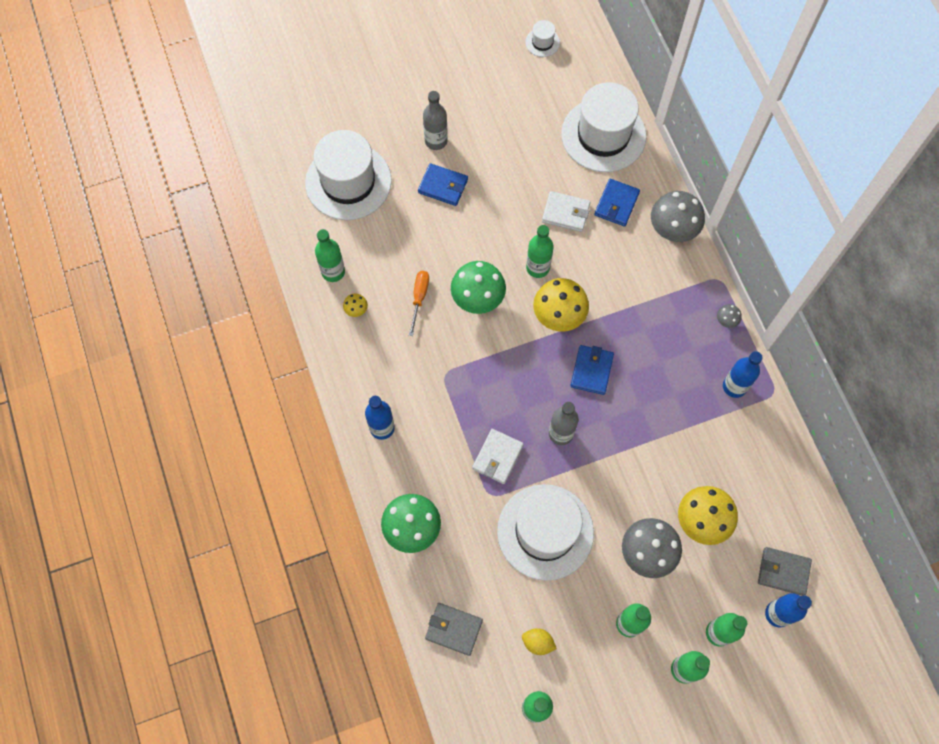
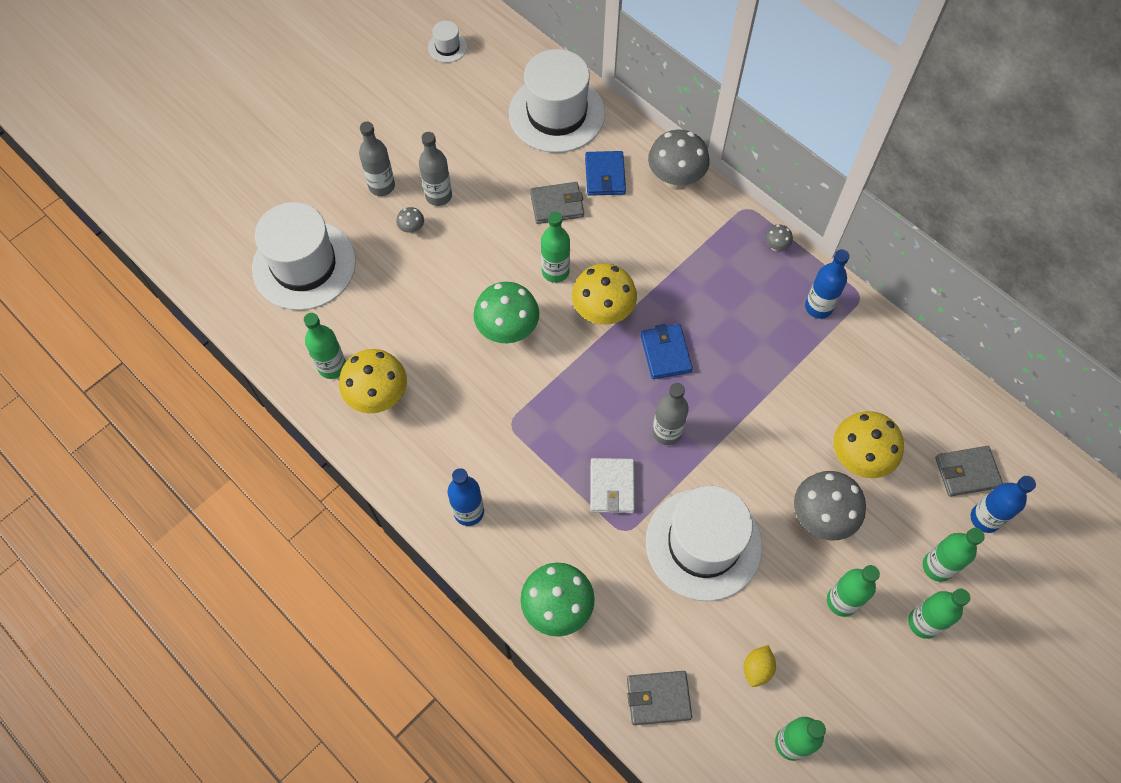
camera: 25 degrees left, 5 degrees down
(356, 310) = (378, 397): yellow mushroom -> yellow mushroom, size x2.22
(419, 298) = (442, 355): orange screwdriver -> none
(443, 186) = (412, 229): blue wallet -> grey mushroom
(476, 167) = (438, 196): none -> grey bottle
(538, 643) = (757, 669): yellow lemon -> yellow lemon turned 60 degrees counterclockwise
(566, 213) = (557, 205): white wallet -> grey wallet

